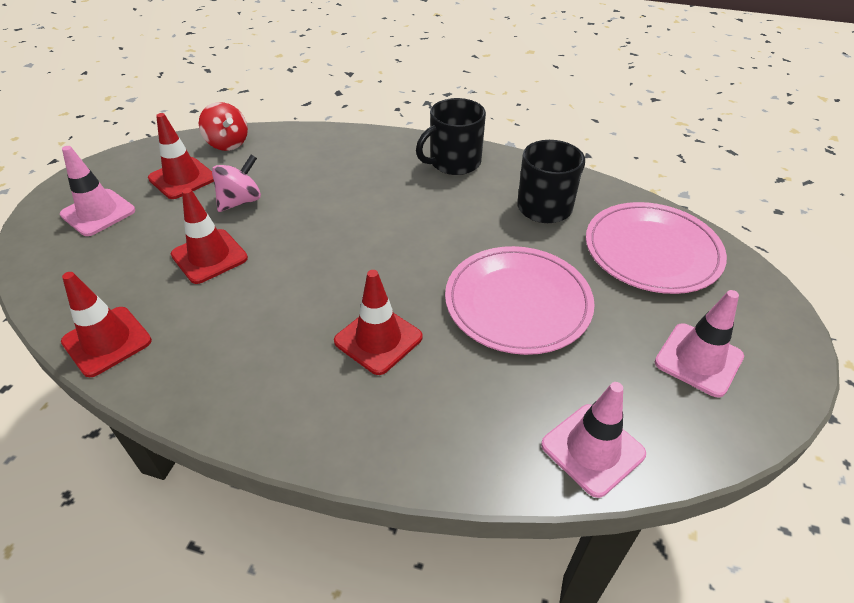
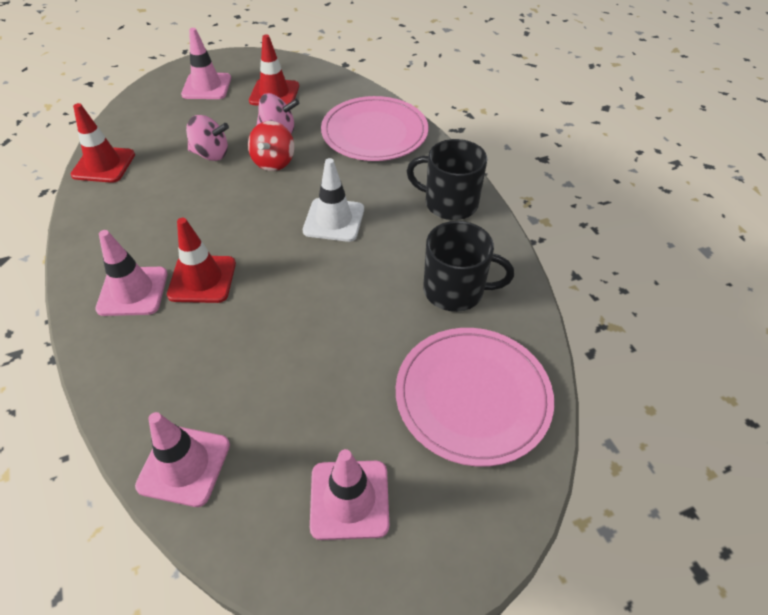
camera: 50 degrees right, 5 degrees up
(209, 256) = (211, 154): red traffic cone -> pink spinning top
(227, 143) = (333, 86): red spinning top -> red spinning top (274, 162)
(338, 397) = (133, 291): none -> pink traffic cone
(400, 226) = (334, 220): none -> white traffic cone
(518, 302) = (311, 335): pink plate -> pink plate (374, 132)

